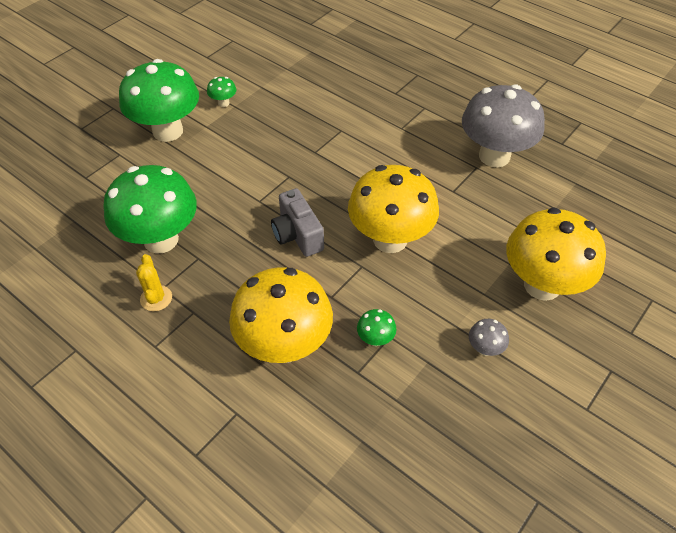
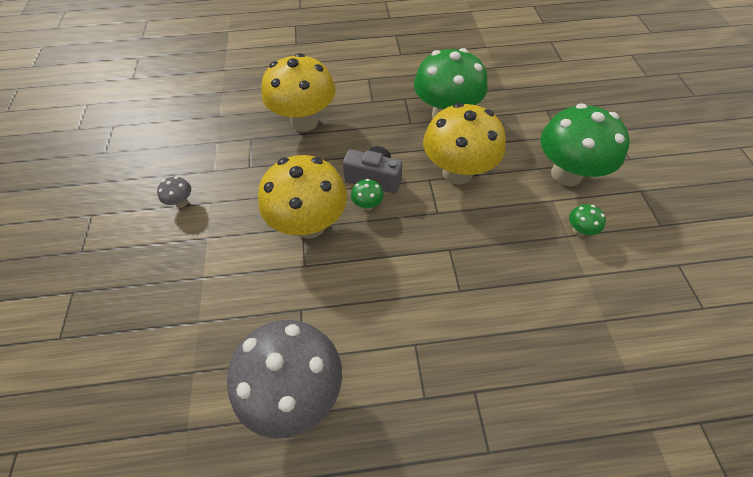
camera: 135 degrees right, 5 degrees up
(156, 298) = (400, 93): yellow cactus -> none
(375, 339) = (256, 159): green mushroom -> green mushroom (367, 205)
(542, 285) = (164, 278): yellow mushroom -> yellow mushroom (457, 172)

